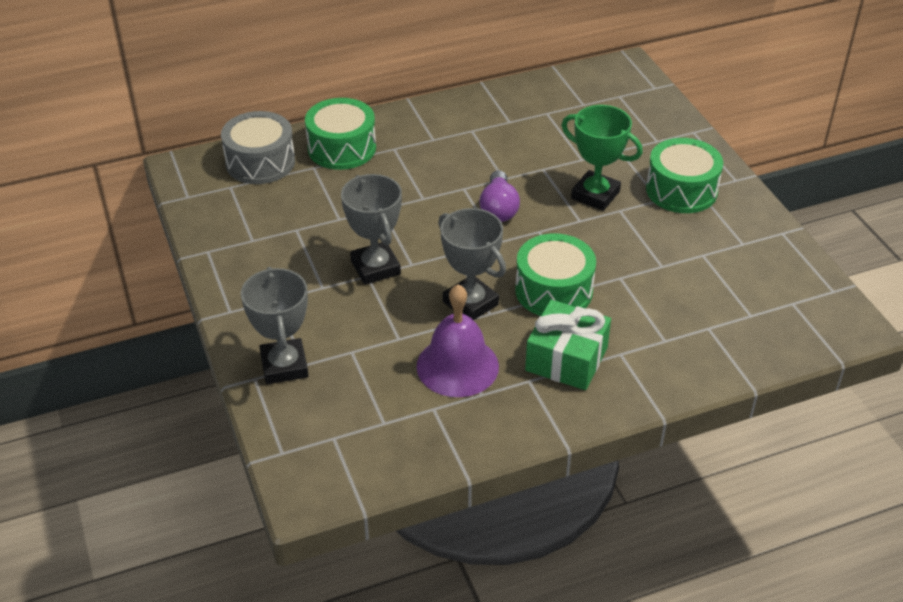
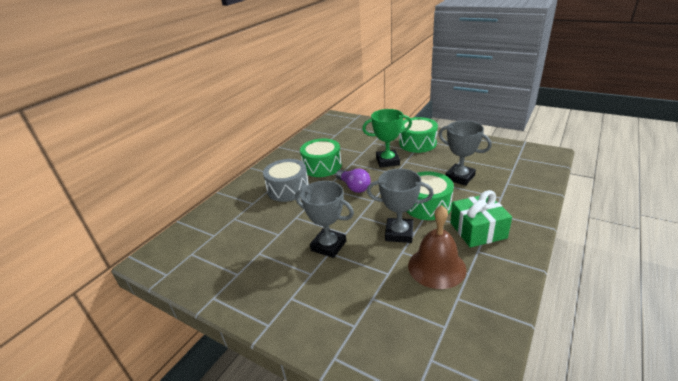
camera: 35 degrees left, 10 degrees down
(260, 162) = (198, 232): grey drum -> grey drum (288, 189)
(284, 366) = (344, 335): grey trophy -> grey trophy (460, 177)
(342, 148) = (240, 202): green drum -> green drum (322, 166)
(457, 366) = (436, 267): purple bell -> brown bell

